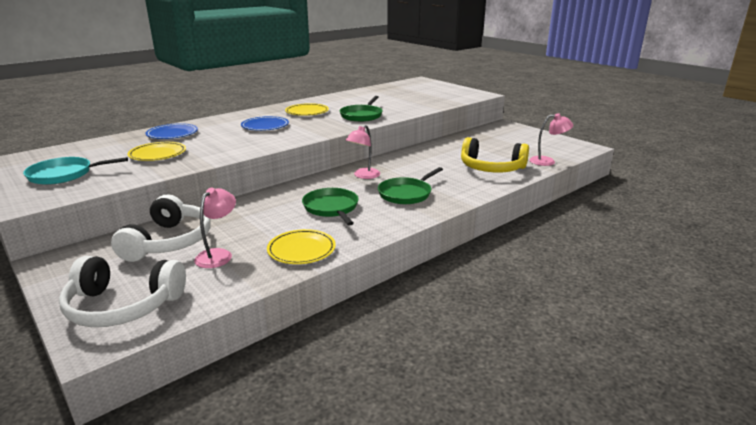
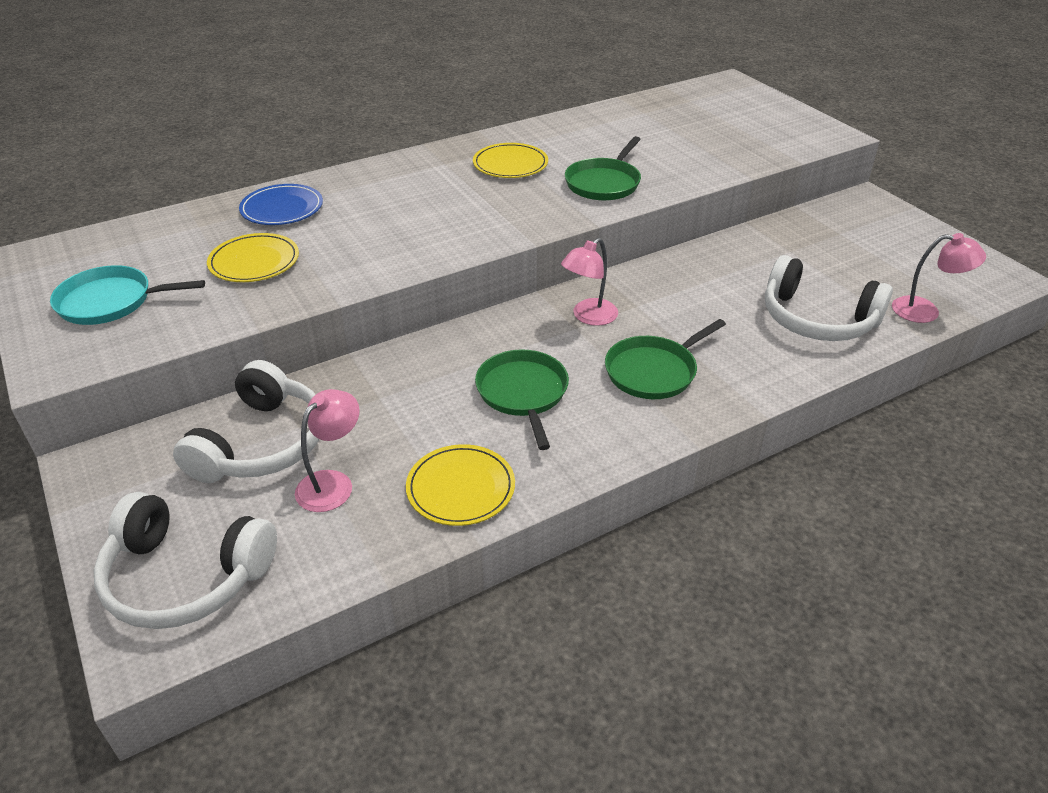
camera: 10 degrees right, 15 degrees up
(265, 126) = (434, 199): blue plate -> none
(491, 168) = (817, 319): yellow headphones -> white headphones

